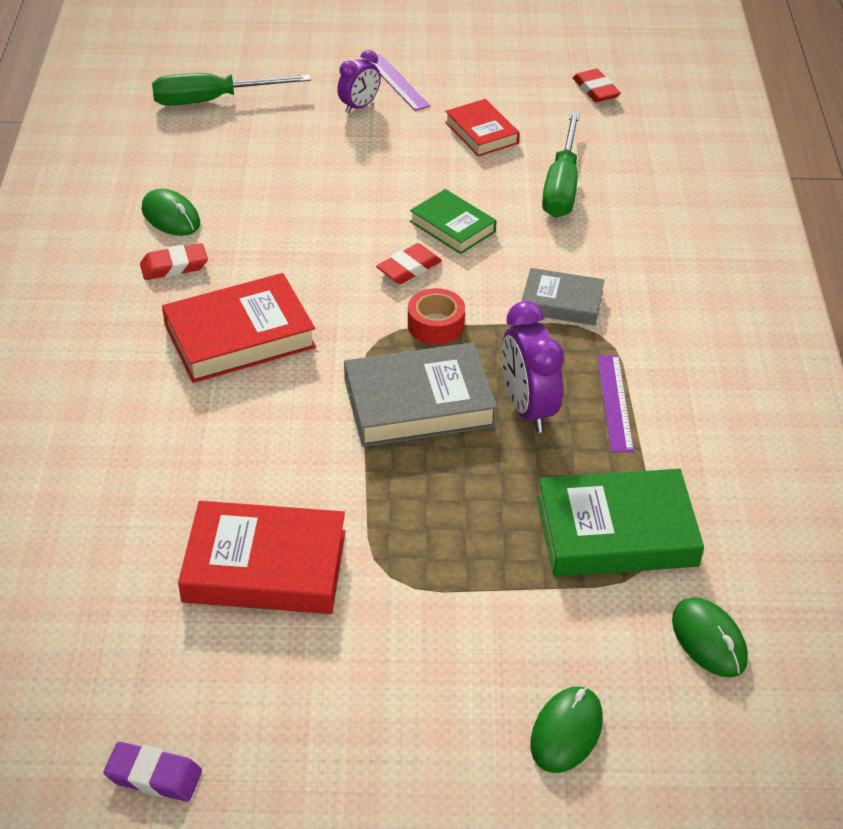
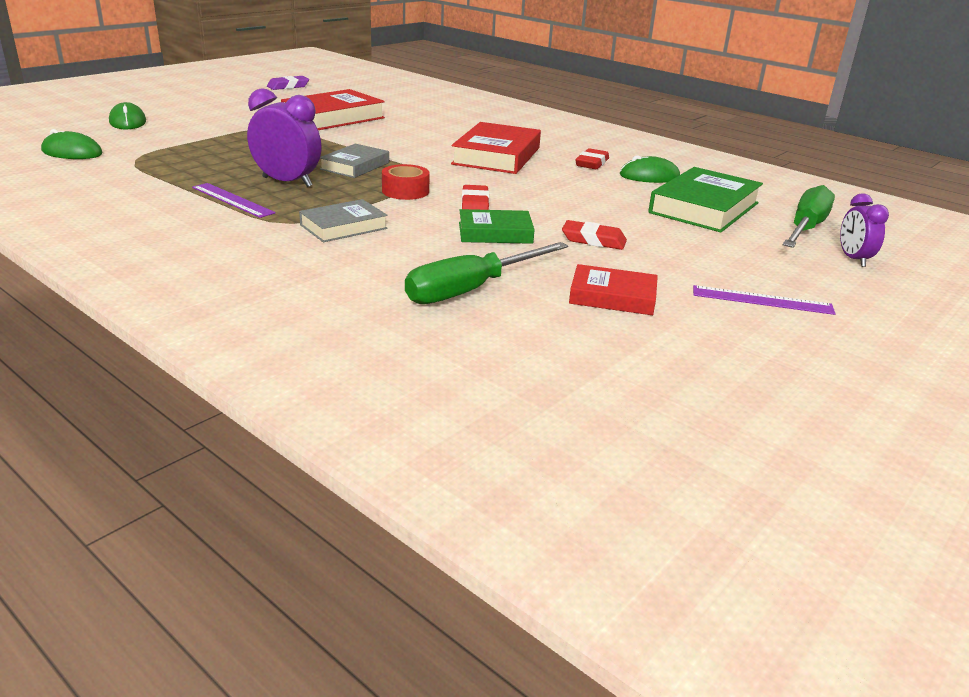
camera: 130 degrees right, 15 degrees down
(359, 106) = (731, 269): purple clock -> purple clock (853, 259)
(419, 403) = (355, 166): grey book -> grey book, size x0.60
(562, 186) = (471, 290): green screwdriver -> green screwdriver turned 90 degrees counterclockwise
(595, 90) = (613, 394): red eraser -> red eraser (593, 240)
(616, 532) = (167, 164): green book -> green book (704, 208)

